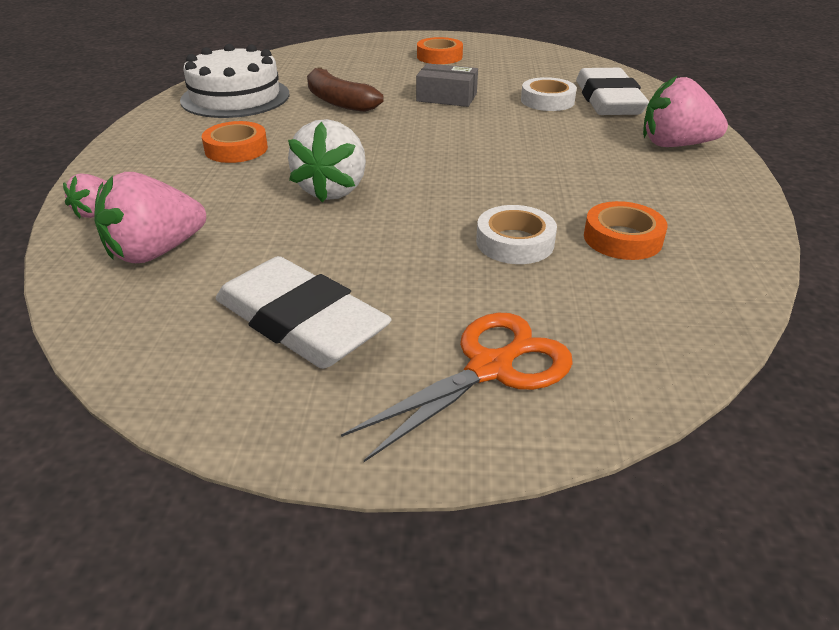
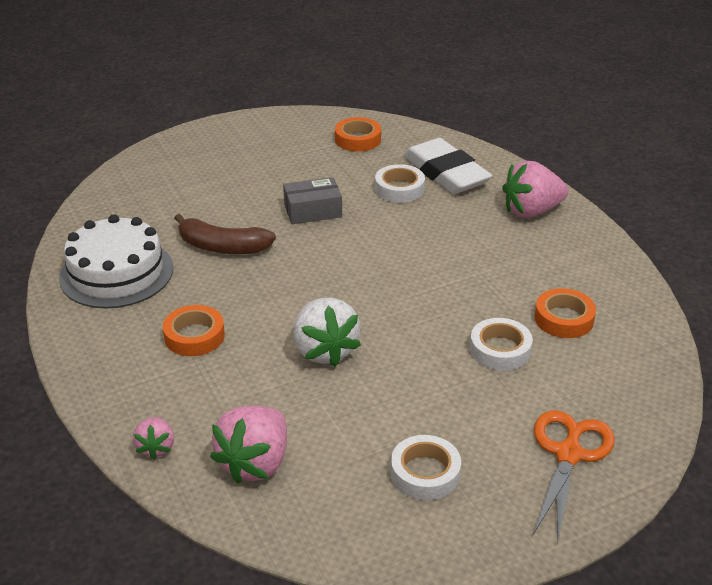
camera: 30 degrees left, 0 degrees up
(301, 321) = (425, 473): white eraser -> white tape
(439, 56) = (254, 156): orange tape -> orange tape (358, 139)

